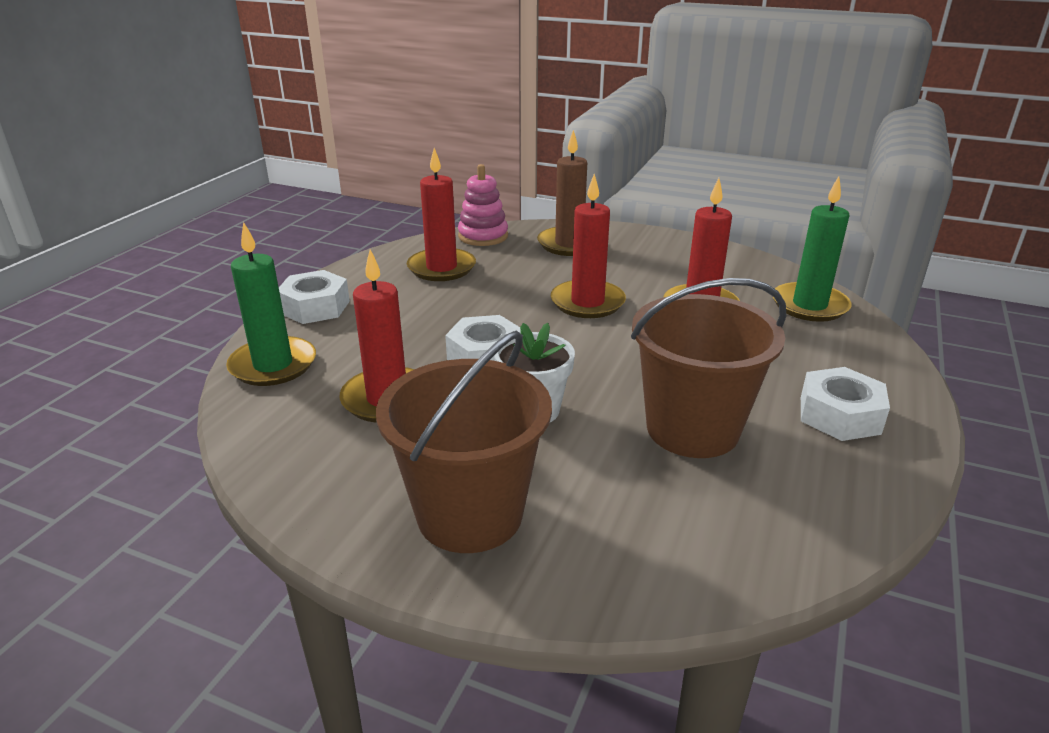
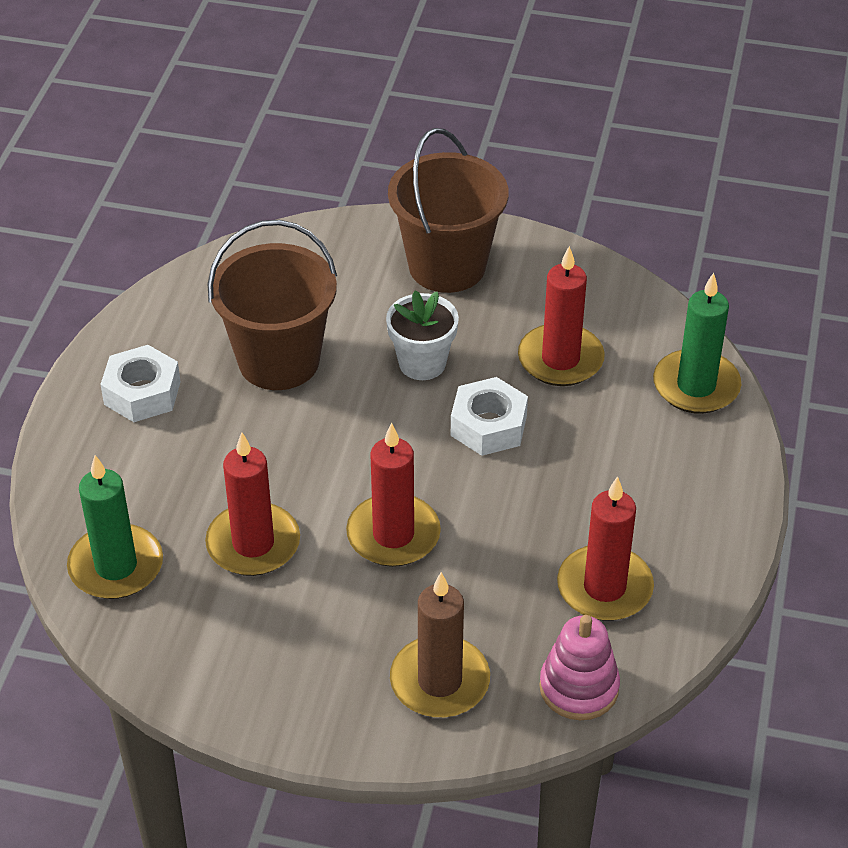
camera: 170 degrees right, 15 degrees up
(315, 307) = (717, 481): white nut -> none

